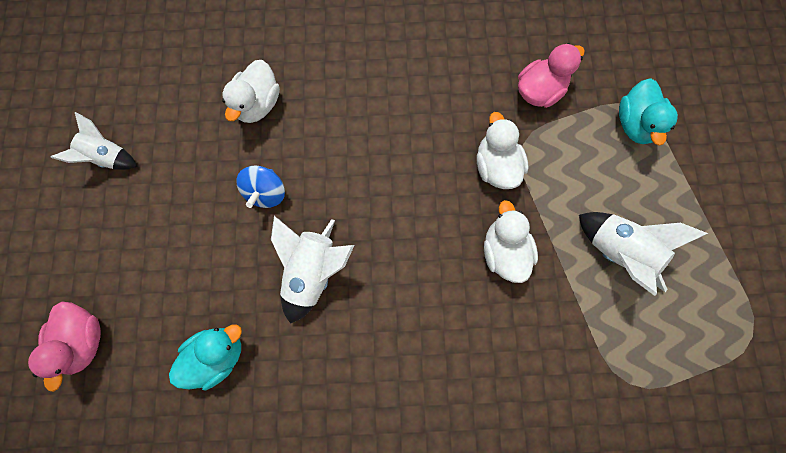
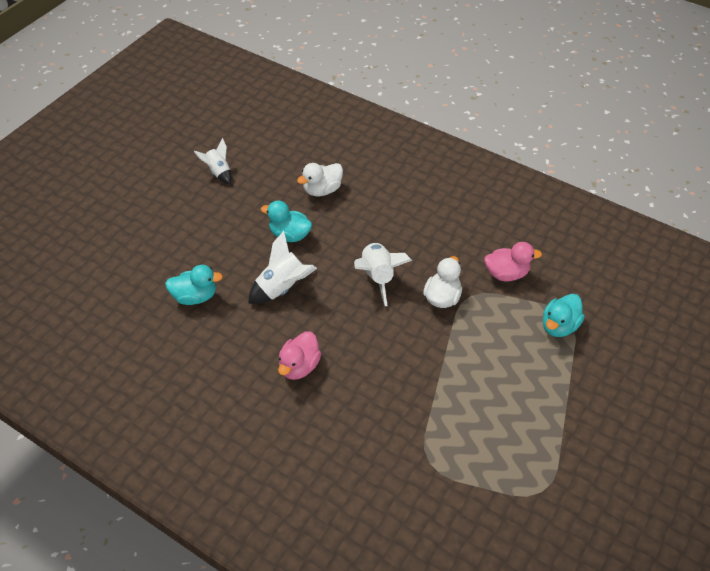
camera: 35 degrees right, 25 degrees down
(85, 340) = (134, 249): pink duck -> pink duck (299, 366)
(266, 192) = (289, 235): blue spinning top -> turquoise duck
(504, 251) = (408, 344): white duck -> none
(618, 252) = (485, 388): white rocket -> white rocket (378, 277)

